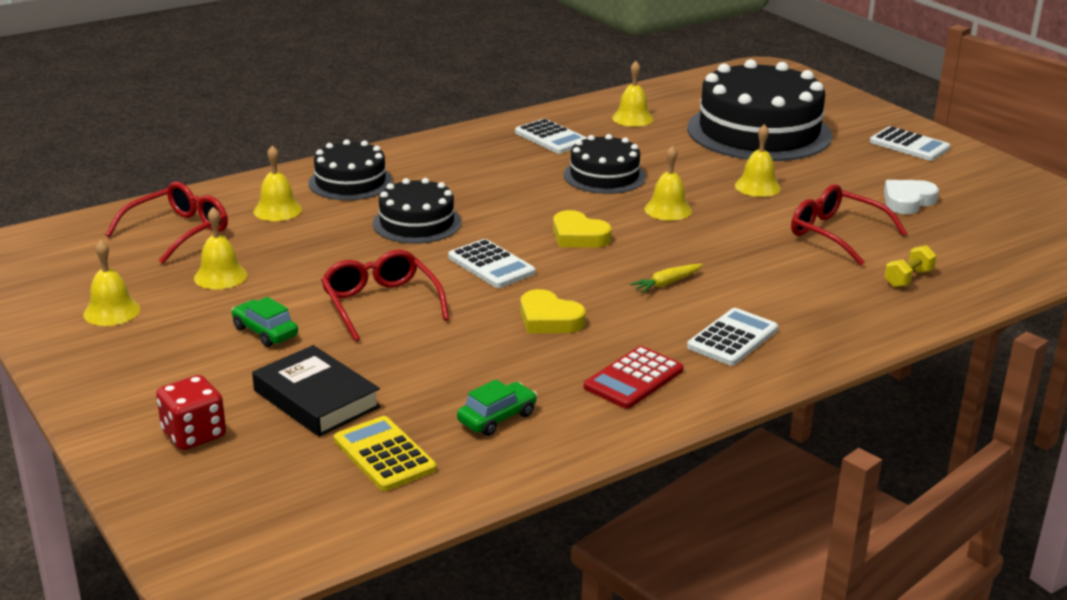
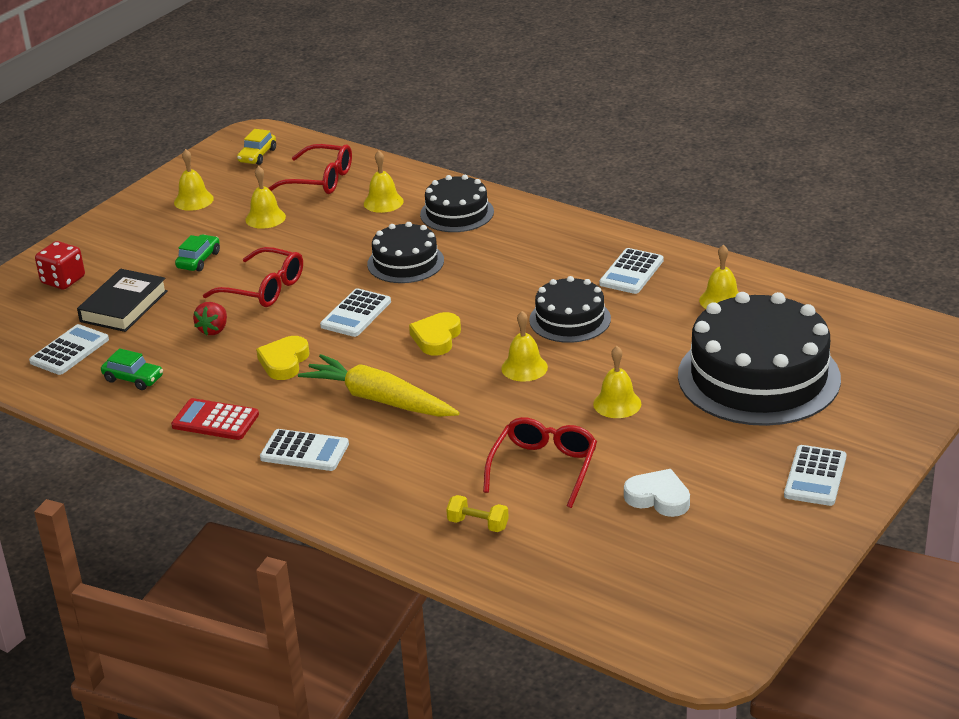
camera: 70 degrees right, 5 degrees up
(62, 255) = (257, 156): none -> yellow car
(381, 304) = (264, 289): red glasses -> red glasses turned 75 degrees clockwise
(384, 455) = (69, 351): yellow calculator -> white calculator
(438, 348) = (214, 330): none -> red strawberry
(667, 283) = (379, 400): yellow carrot -> yellow carrot, size x2.27

